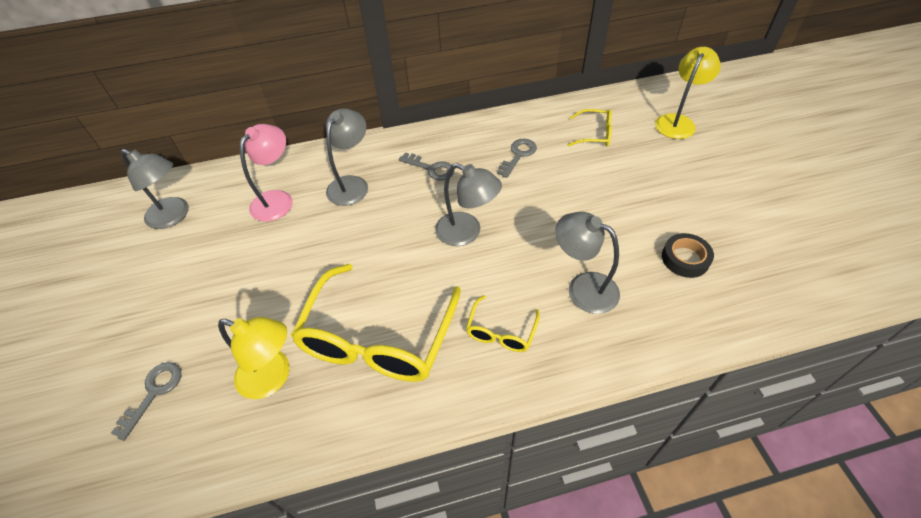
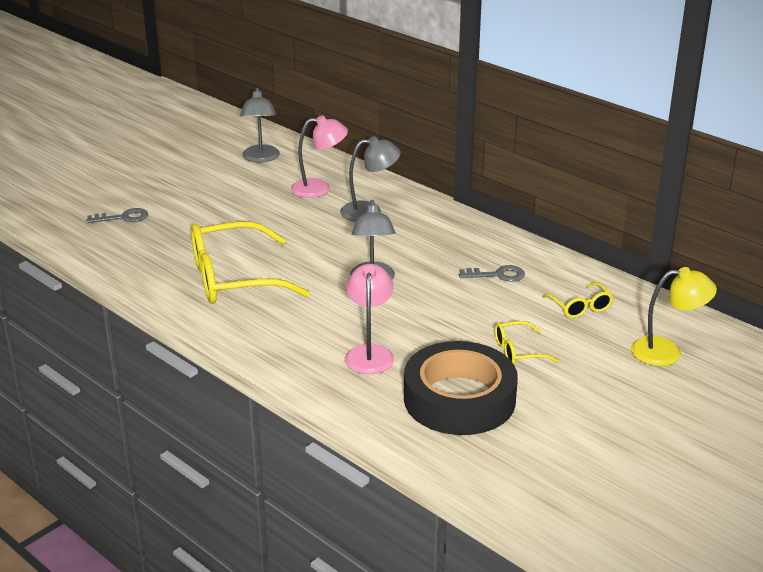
camera: 55 degrees right, 20 degrees down
(273, 377) = (168, 252): yellow lamp -> none
(431, 168) = (429, 239): grey key -> none
(501, 332) = (287, 328): yellow glasses -> yellow glasses (518, 351)
(583, 287) = (369, 353): grey lamp -> pink lamp
(685, 259) = (459, 399): black tape -> black tape, size x2.26

